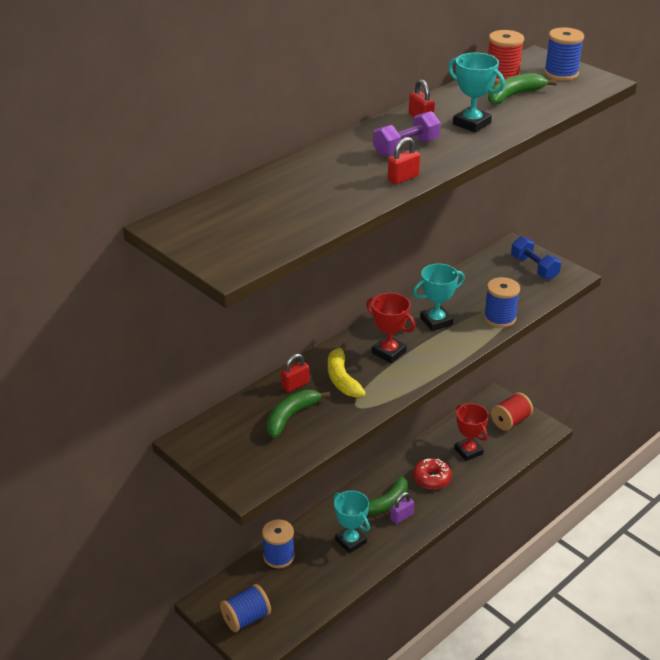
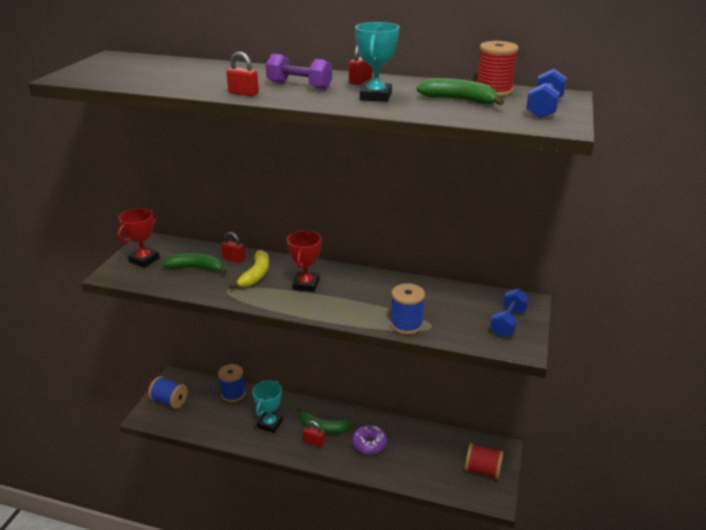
camera: 60 degrees right, 5 degrees down
(342, 379) = (256, 275): yellow banana -> yellow banana turned 150 degrees clockwise
(401, 517) = (314, 442): purple padlock -> red padlock
(431, 478) = (369, 444): red donut -> purple donut
(436, 321) = (368, 294): turquoise trophy -> none
(468, 451) = (420, 455): red trophy -> red trophy (144, 260)
(561, 73) = (544, 108): blue spool -> blue dumbbell

